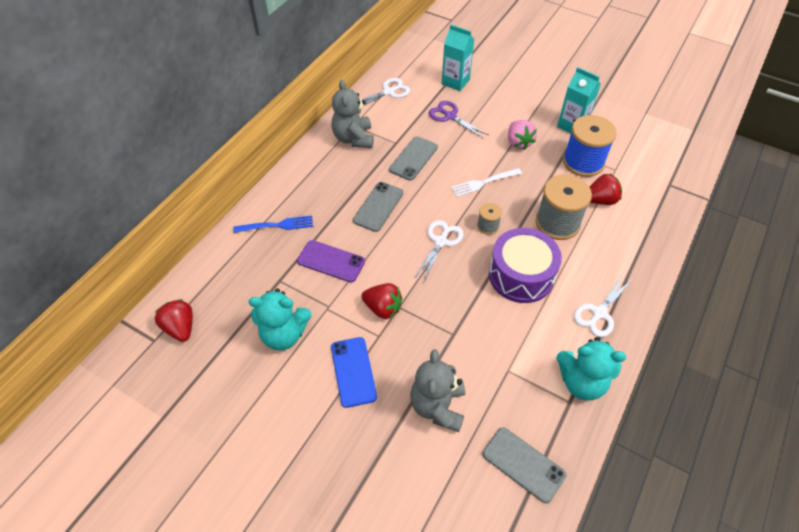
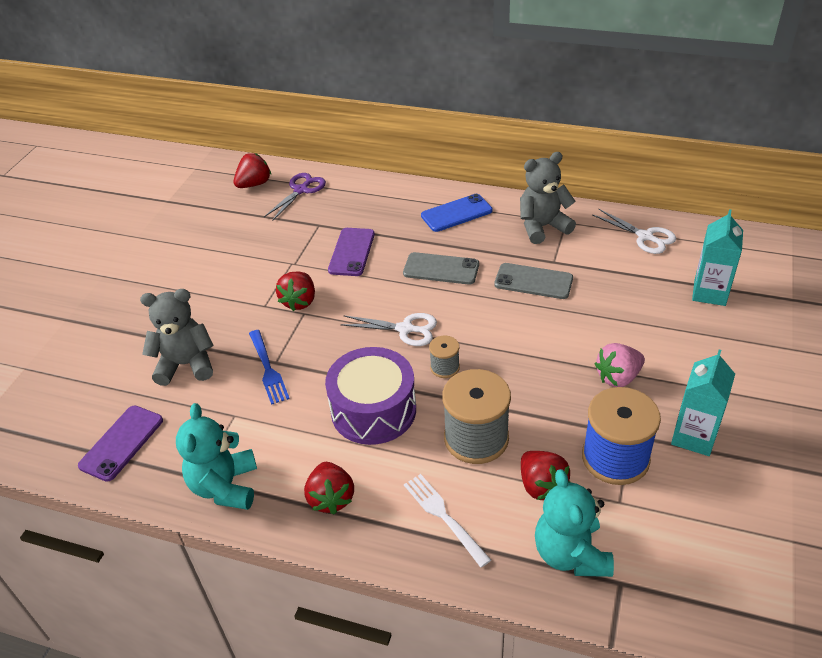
camera: 80 degrees right, 10 degrees down
(277, 225) = (388, 205): blue fork -> blue fork (268, 369)
(284, 334) = (256, 243): turquoise teddy bear -> turquoise teddy bear (570, 554)
(353, 371) = (220, 297): blue phone -> blue phone (456, 213)
(450, 116) = (632, 300): purple scissors -> purple scissors (301, 190)
(484, 183) = (520, 352): white fork -> white fork (444, 516)
(523, 464) = (121, 443): grey phone -> purple phone
(599, 313) = (331, 498): white scissors -> red strawberry

